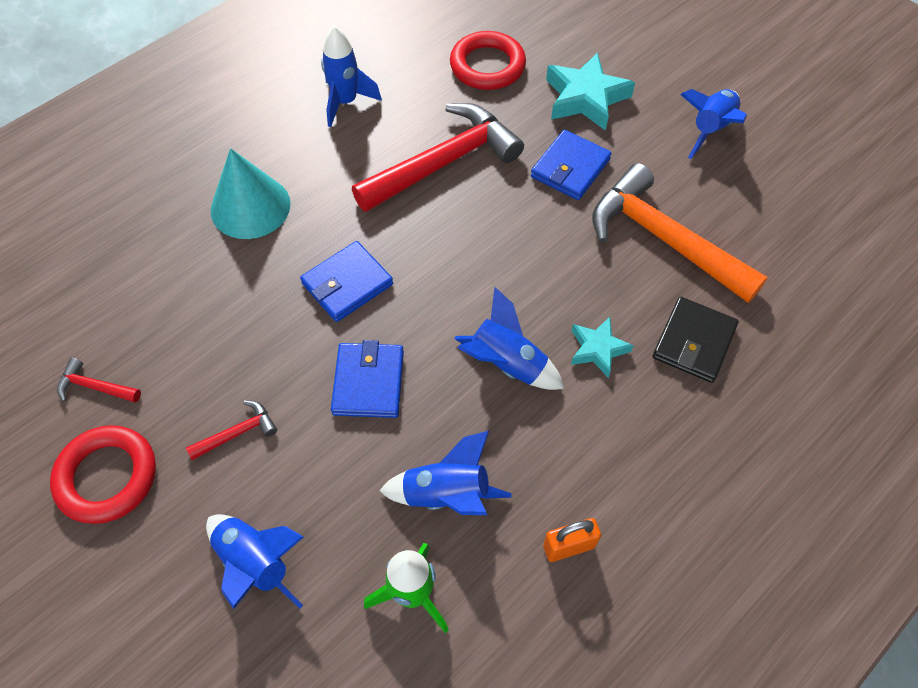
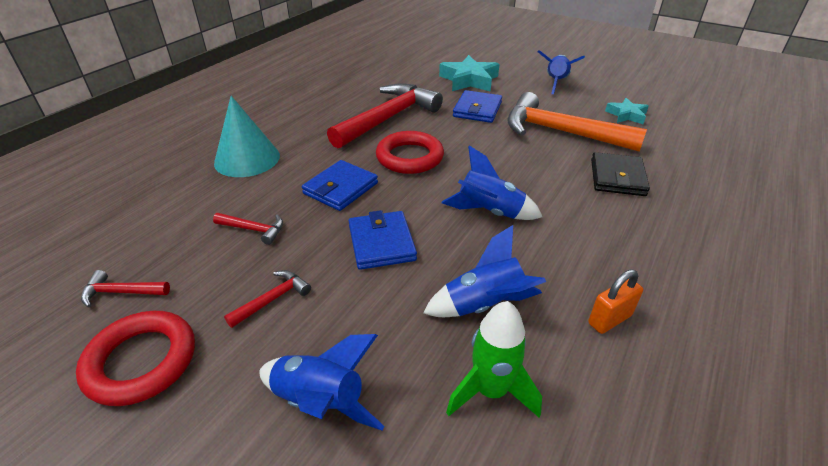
camera: 15 degrees left, 20 degrees down
(237, 329) = (254, 230): none -> red hammer
(346, 102) = (305, 101): blue rocket -> none
(487, 66) = (397, 75): red ring -> red ring (409, 157)
(598, 349) = (552, 192): turquoise star -> turquoise star (626, 115)

